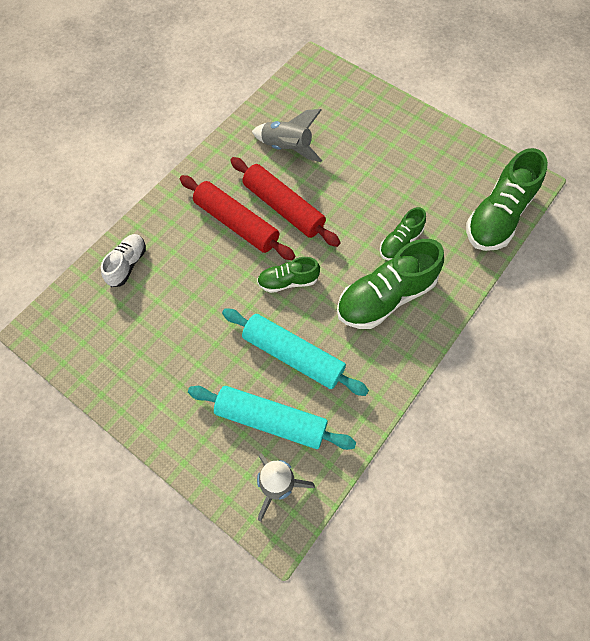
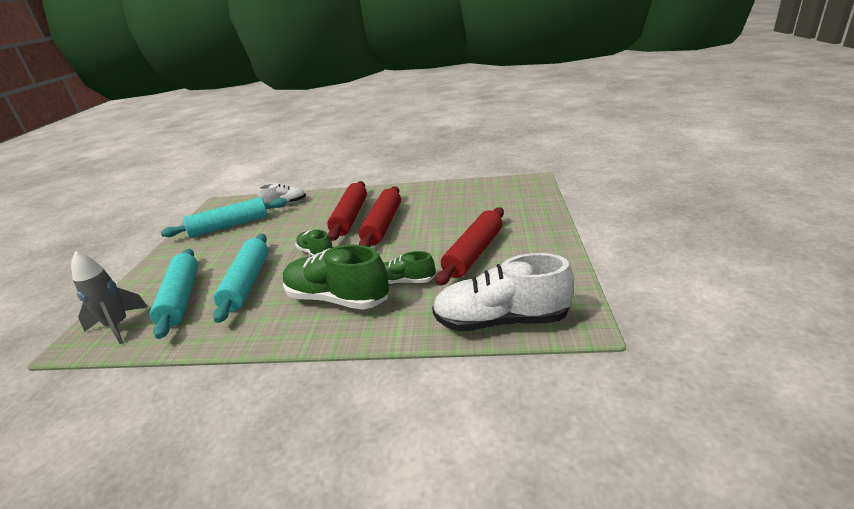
camera: 60 degrees right, 35 degrees down
(131, 336) = (230, 226): none -> turquoise rolling pin
(287, 148) = (438, 205): grey rocket -> none
(399, 178) = (474, 253): none -> red rolling pin
(497, 217) = (501, 320): green shoe -> white shoe

